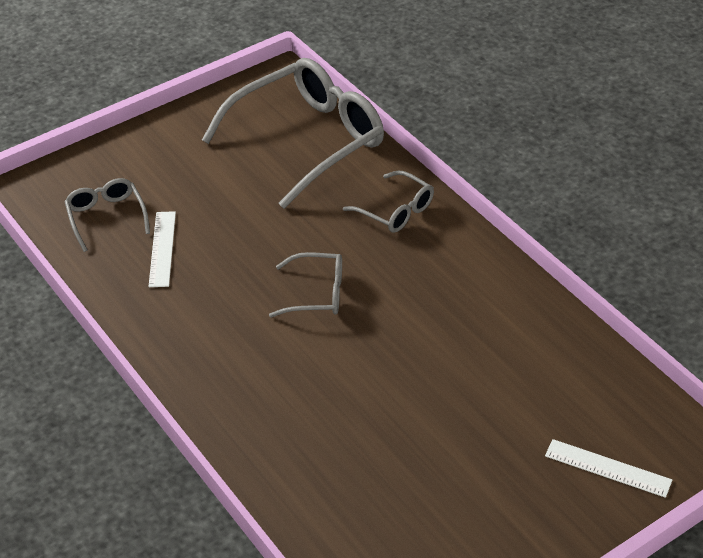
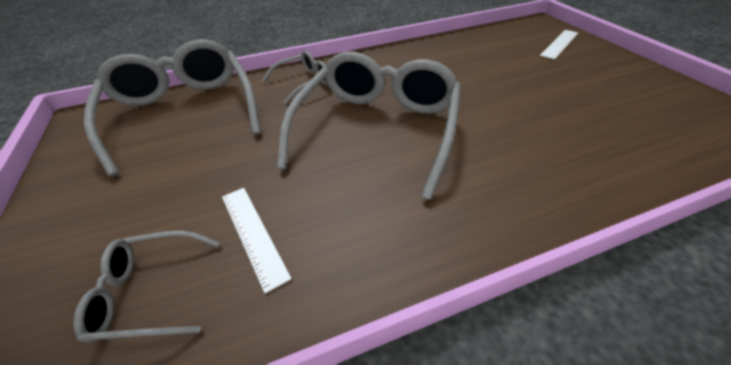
camera: 75 degrees left, 0 degrees up
(162, 249) = (253, 234): white ruler -> white ruler turned 45 degrees clockwise
(317, 293) = (377, 128): grey glasses -> grey glasses, size x2.10

